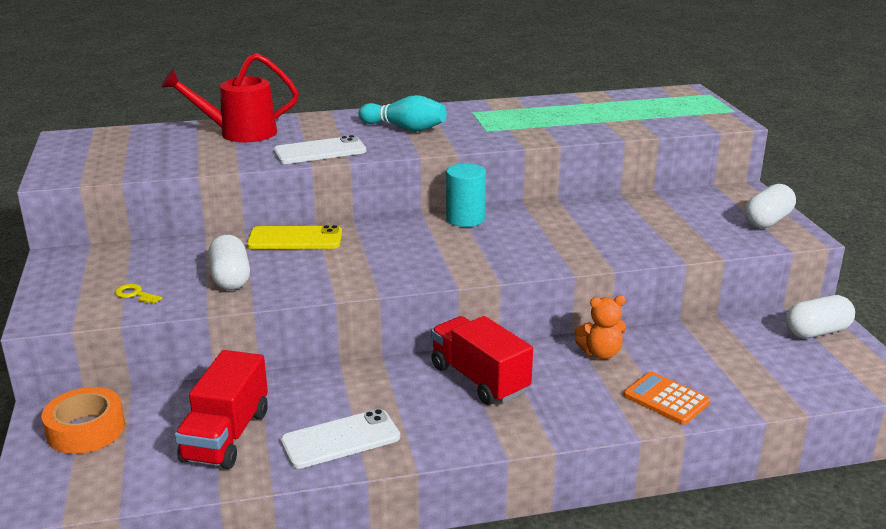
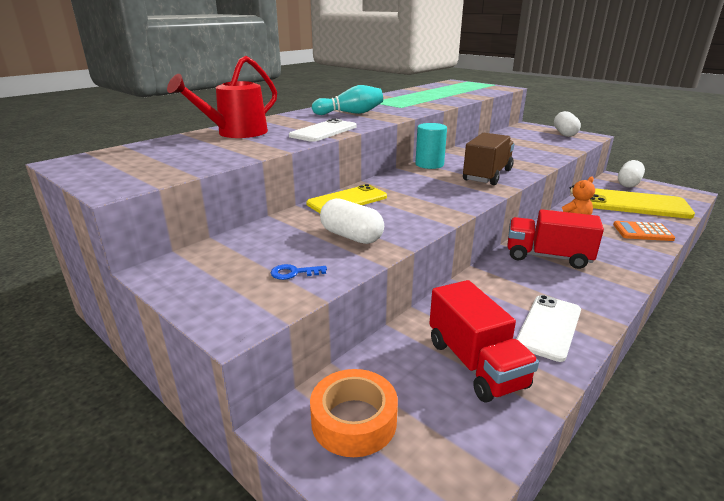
camera: 35 degrees left, 0 degrees up
(135, 294) = (294, 273): yellow key -> blue key
(499, 254) = (487, 175): none -> brown truck
(745, 362) = (633, 204): none -> yellow phone

